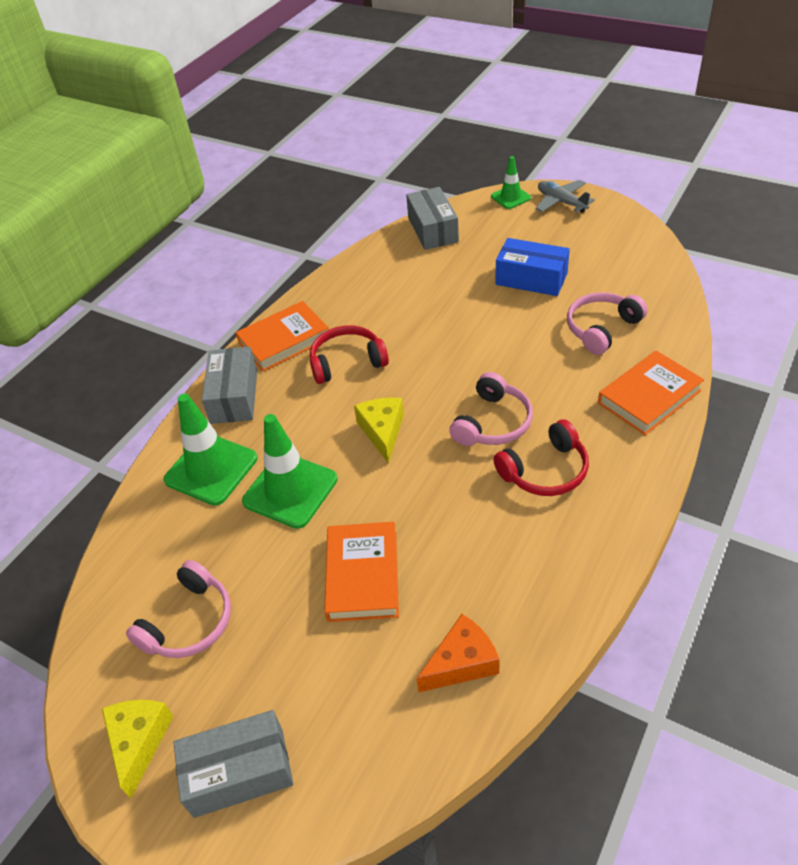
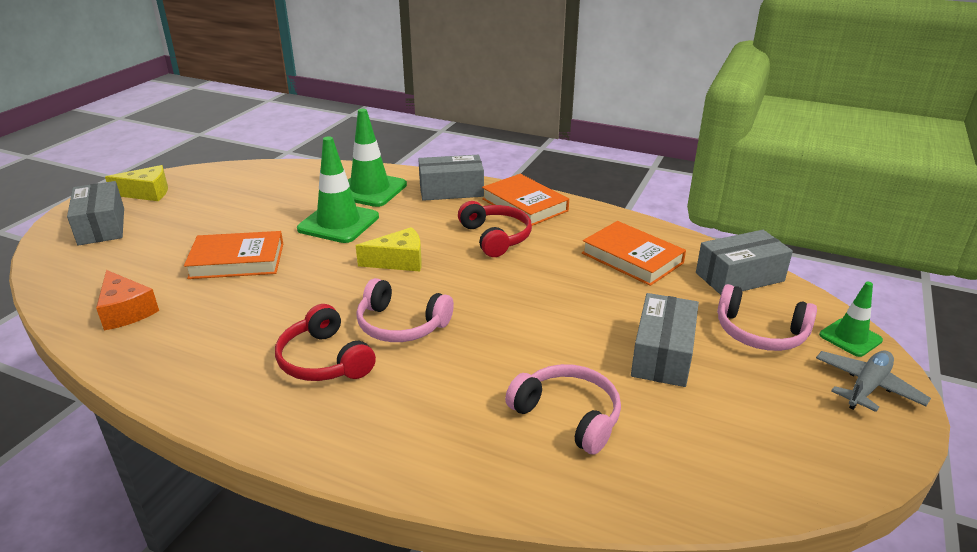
camera: 80 degrees right, 15 degrees down
(189, 622) = (228, 198): pink headphones -> pink headphones (760, 333)
(531, 279) = (662, 354): blue box -> grey box
(649, 397) = (431, 454): orange book -> orange book (632, 258)

